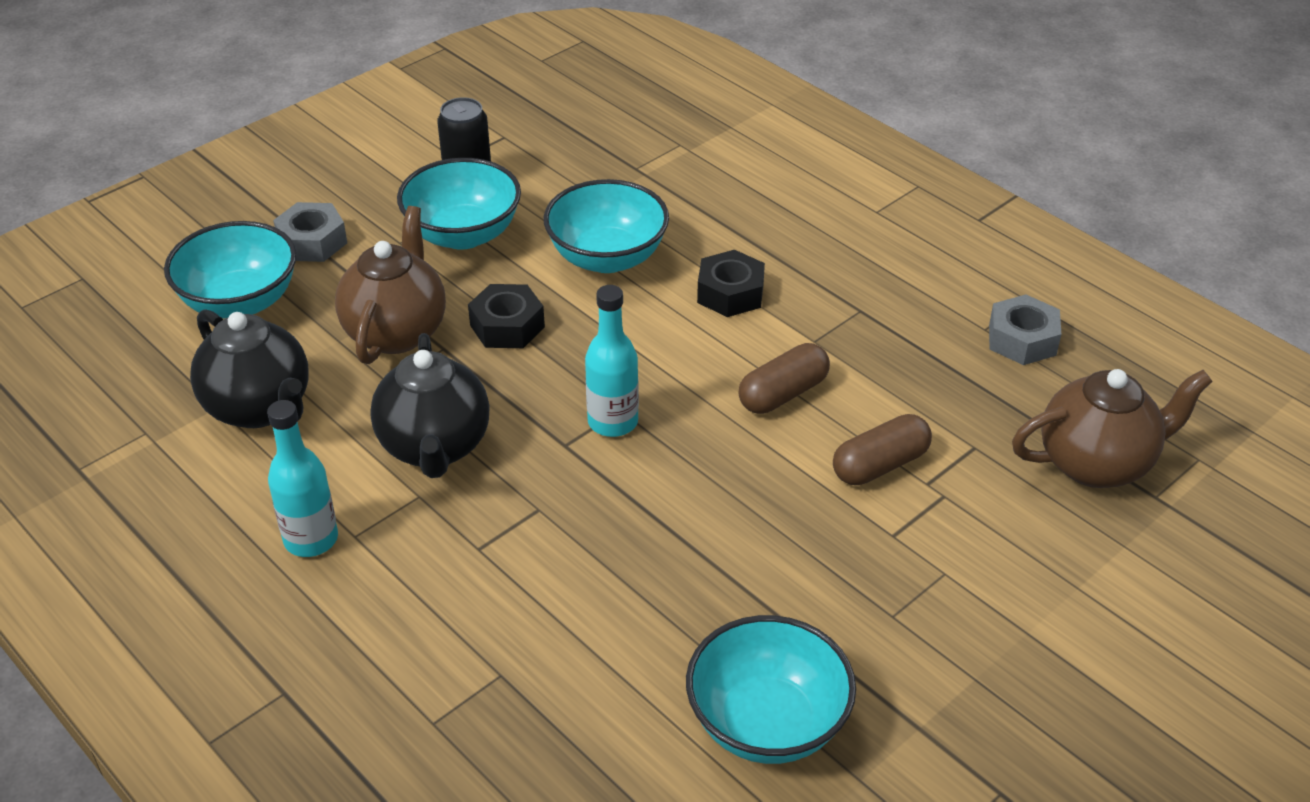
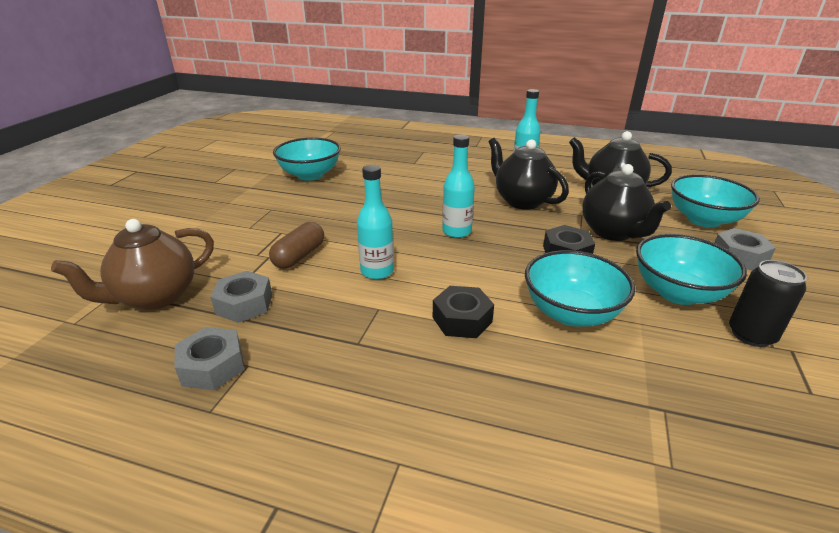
camera: 150 degrees right, 10 degrees down
(396, 332) = (613, 232): brown teapot -> black teapot
(783, 393) = (377, 271): brown capsule -> turquoise bottle
(977, 407) = (244, 304): none -> grey nut

